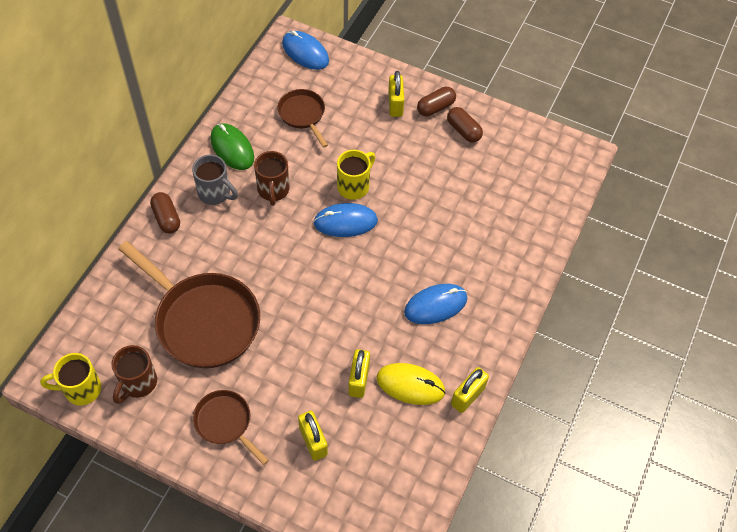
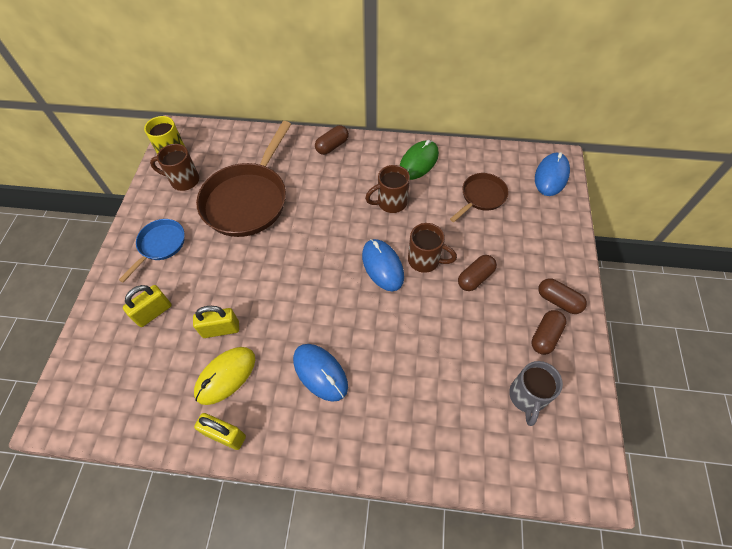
camera: 75 degrees right, 0 degrees up
(215, 193) = (369, 166): grey mug -> grey mug (527, 397)
(225, 423) = (160, 245): brown pan -> blue pan
(354, 186) = (425, 260): yellow mug -> brown mug
(389, 155) = (475, 278): none -> brown capsule
(395, 104) = (539, 264): yellow padlock -> none
(410, 385) = (225, 376): yellow mouse -> yellow mouse turned 45 degrees clockwise

